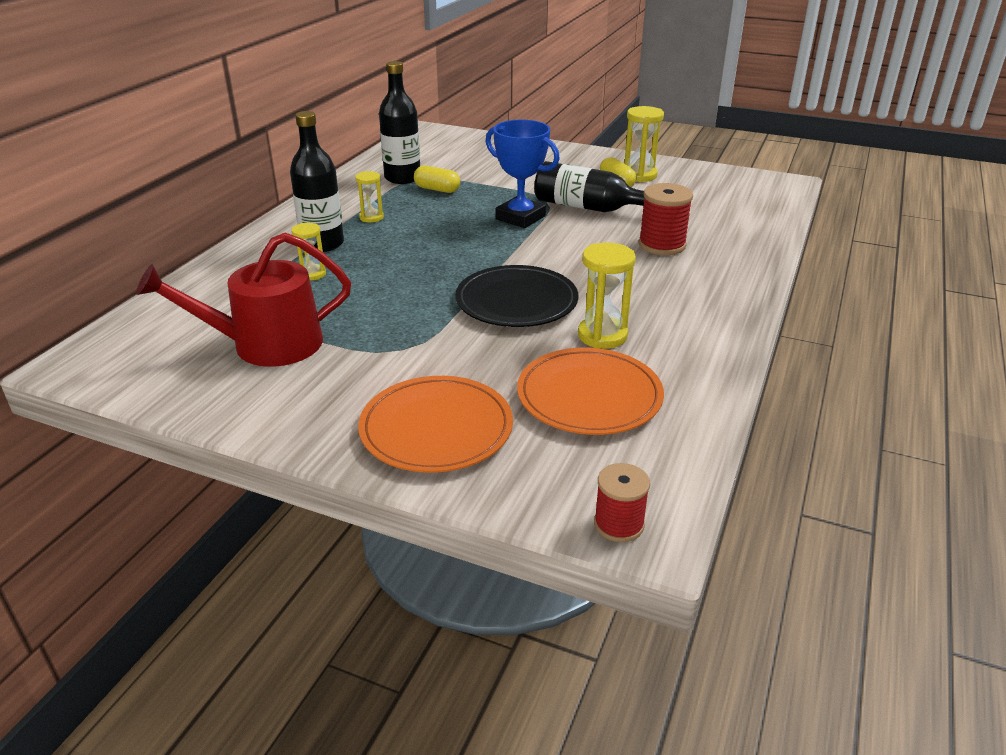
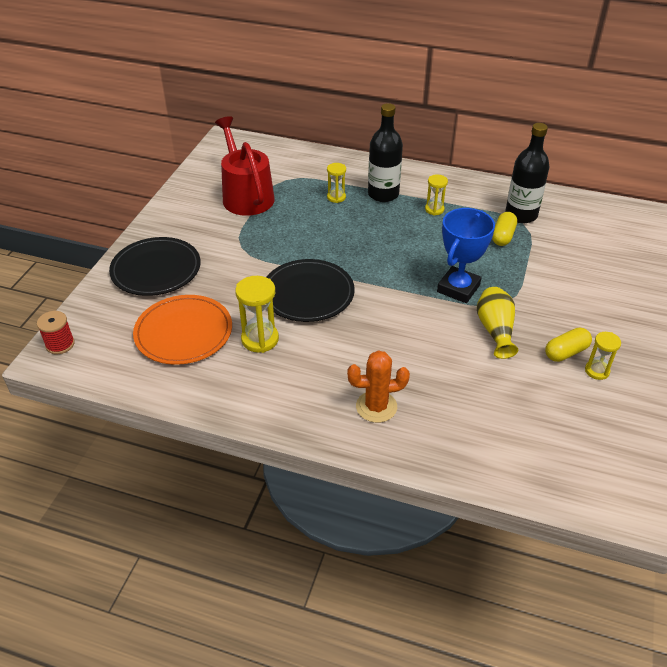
camera: 85 degrees right, 10 degrees up
(436, 428) = (156, 269): orange plate -> black plate
(587, 207) = (495, 330): black bottle -> yellow vase
(639, 175) = (597, 371): yellow hourglass -> yellow hourglass, size x0.62
(662, 245) = (424, 381): red spool -> none
(703, 270) = (376, 407): none -> orange cactus

